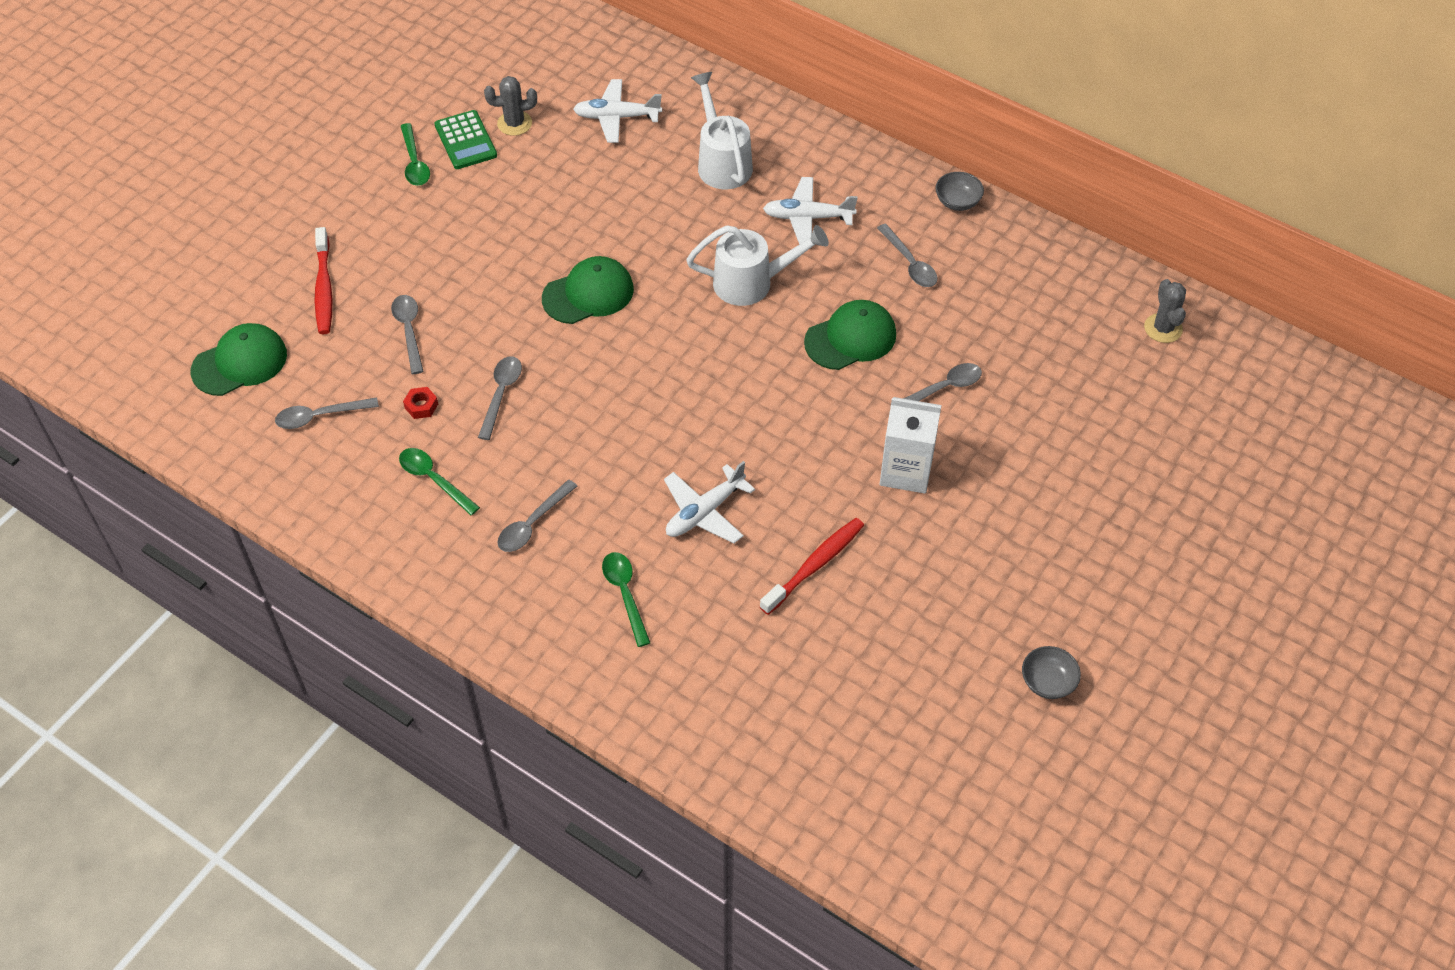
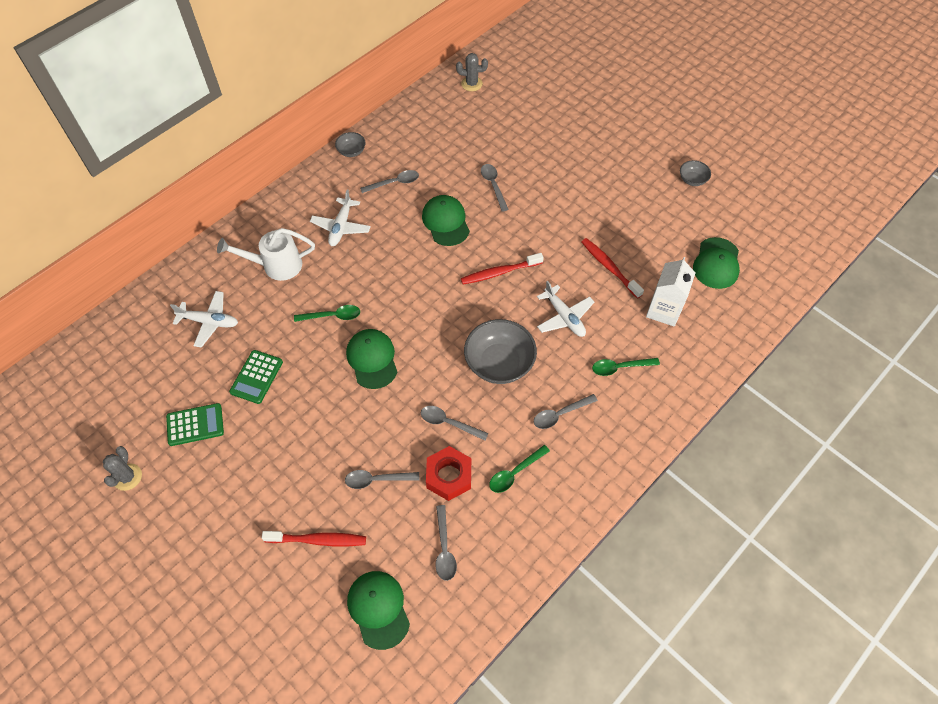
camera: 80 degrees left, 5 degrees up
(414, 162) = (205, 464): green spoon -> green spoon (332, 316)
(421, 406) = (449, 476): red nut -> red nut, size x2.09
(514, 123) = (190, 389): grey cactus -> grey cactus (127, 477)
(532, 523) = (560, 414): grey spoon -> grey spoon turned 105 degrees clockwise
(542, 182) = (256, 377): none -> green calculator
(607, 439) = (499, 363): none -> grey bowl
(617, 117) = (209, 322): white plane -> white plane turned 90 degrees counterclockwise
(752, 283) = (388, 265): white watering can -> none
(770, 419) = (500, 272): none -> red toothbrush
(863, 727) = (716, 263): none -> green cap
(906, 471) = (549, 213): white carton -> white carton (664, 310)

